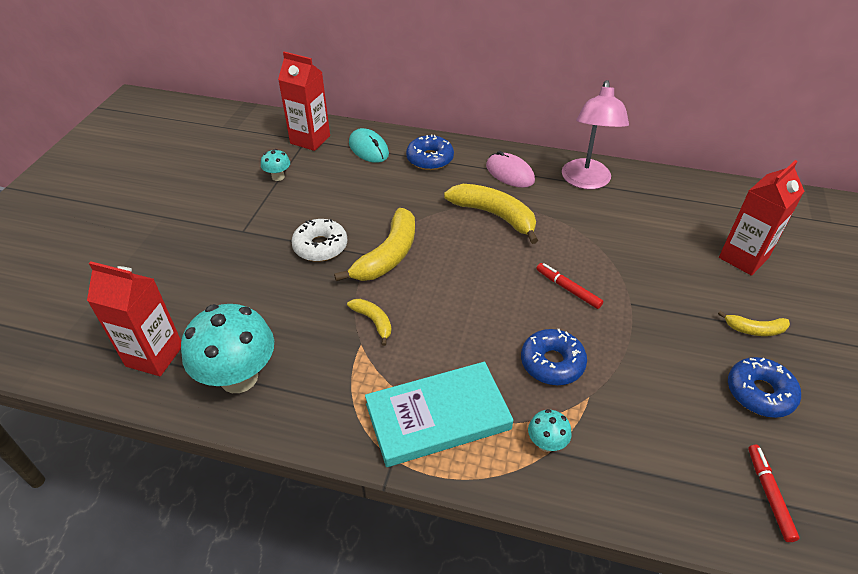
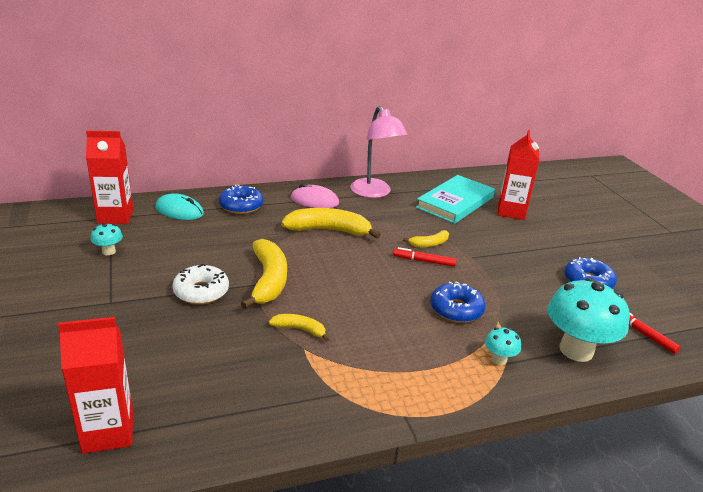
camera: 35 degrees left, 15 degrees down
(239, 377) = (216, 414): turquoise mushroom -> turquoise mushroom (576, 350)
(438, 417) = (411, 374): turquoise book -> turquoise book (455, 202)
(754, 330) = (553, 249): yellow banana -> yellow banana (429, 244)

